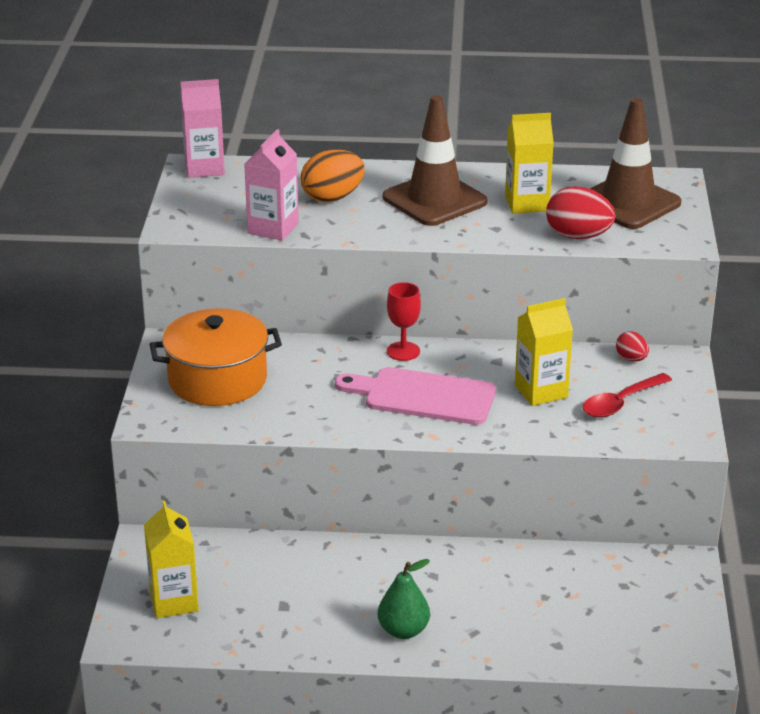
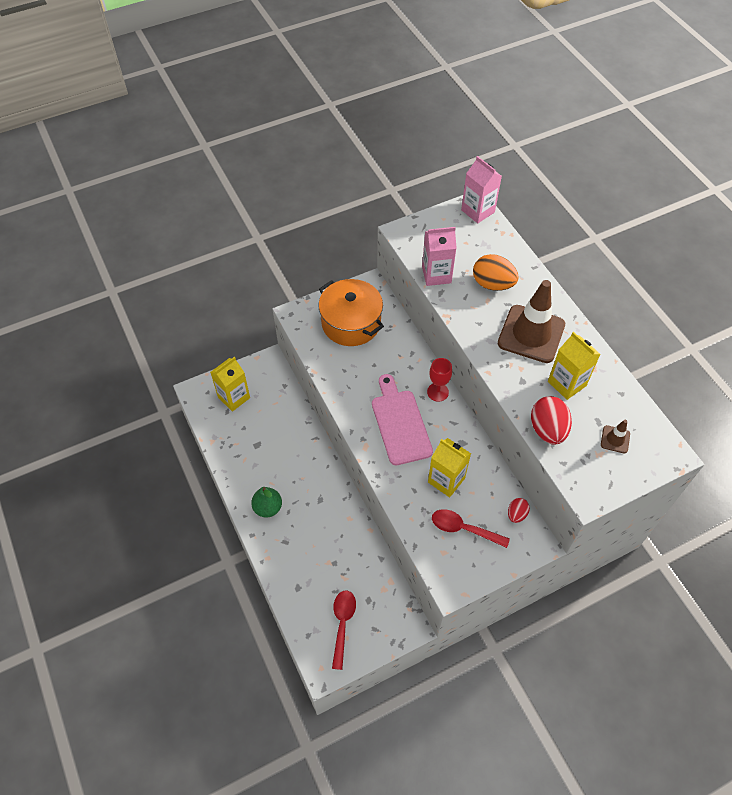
camera: 60 degrees right, 25 degrees up
(628, 202) = (615, 439): brown traffic cone -> brown traffic cone, size x0.43
(643, 621) = (342, 624): none -> red spoon

